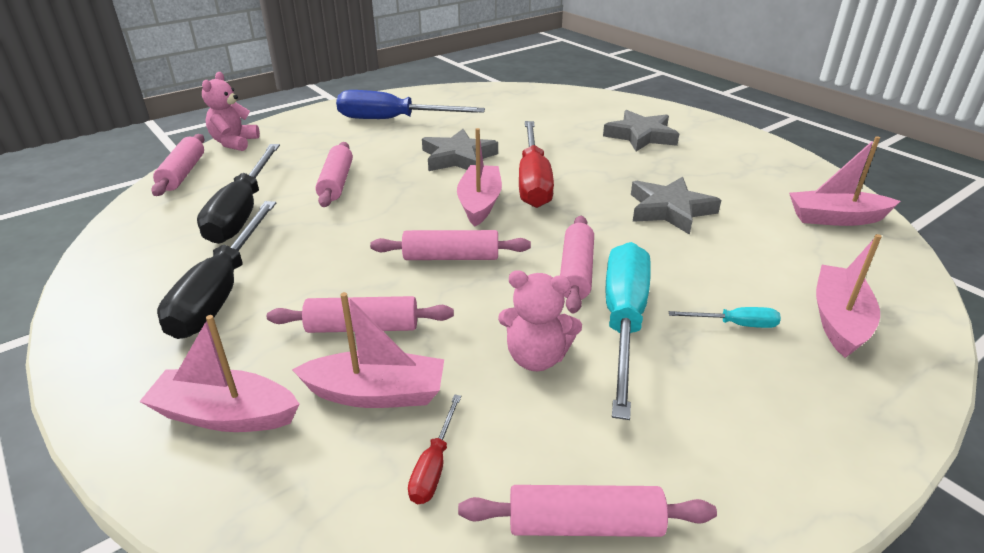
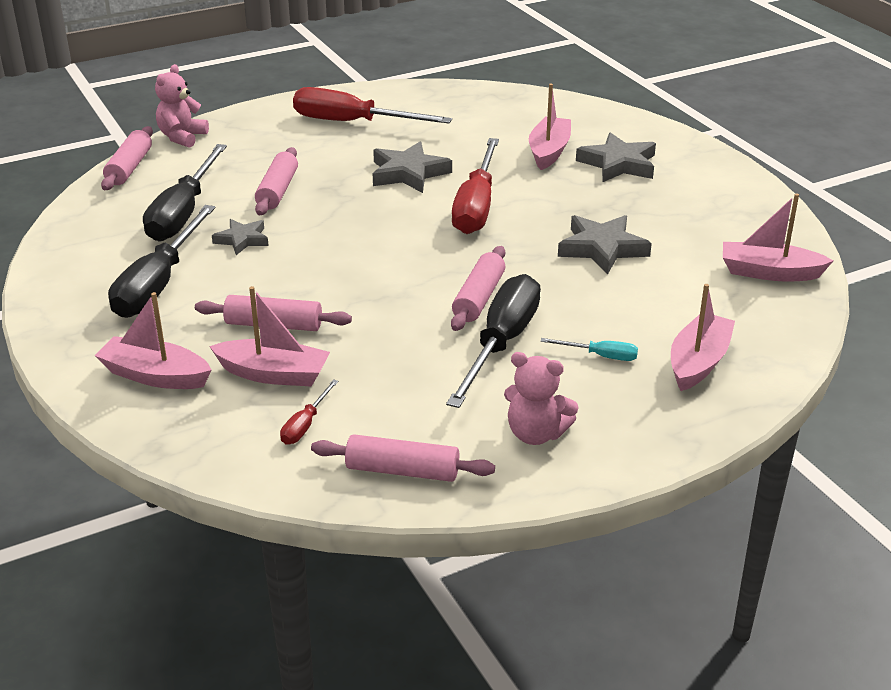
camera: 10 degrees right, 0 degrees up
(309, 234) = (242, 240): none -> grey star
(393, 120) = (353, 122): blue screwdriver -> red screwdriver
(451, 257) = (368, 274): pink rolling pin -> none
(480, 203) = (413, 224): pink boat -> pink boat (549, 151)
(536, 358) = (412, 363): pink teddy bear -> pink teddy bear (536, 434)
(623, 322) = (501, 344): turquoise screwdriver -> black screwdriver

